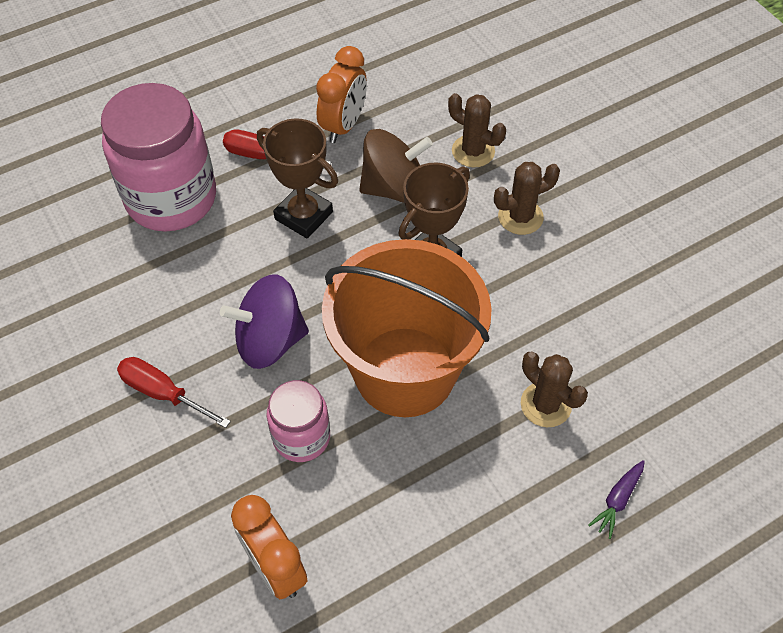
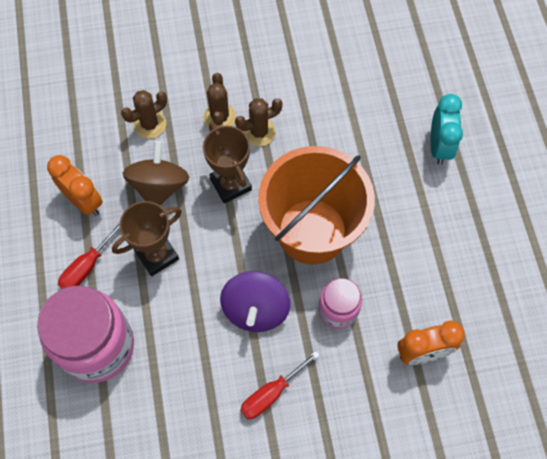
camera: 70 degrees left, 10 degrees up
(546, 404) = (365, 159): brown cactus -> brown cactus (259, 132)
(617, 500) = (439, 146): purple carrot -> turquoise clock

